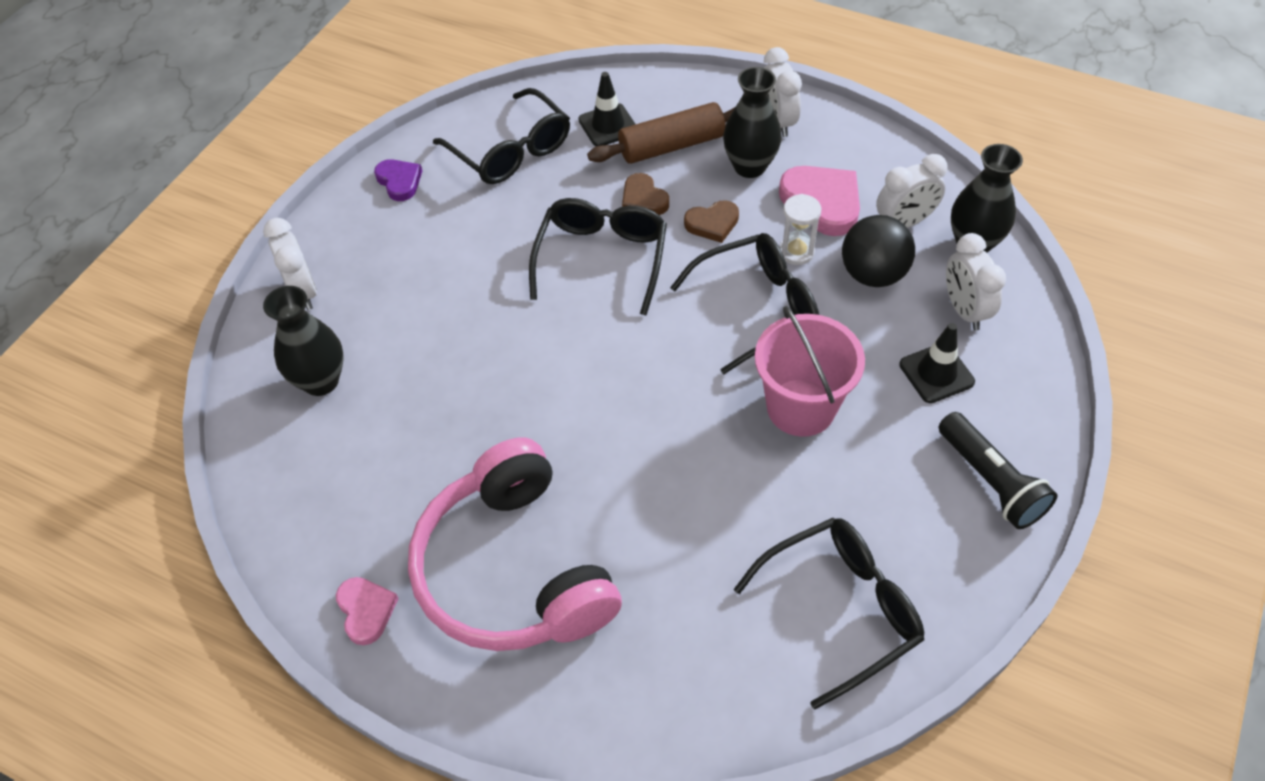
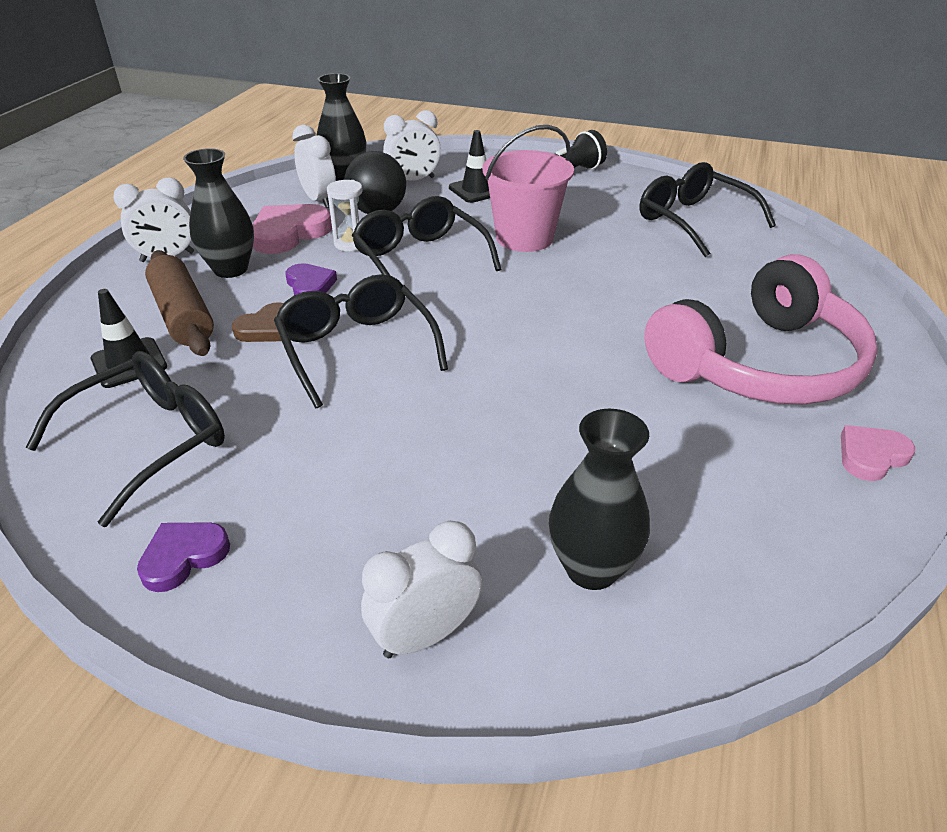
camera: 100 degrees left, 15 degrees down
(602, 258) = (356, 348): black glasses -> black glasses turned 60 degrees clockwise
(712, 223) = (310, 285): brown heart -> purple heart

